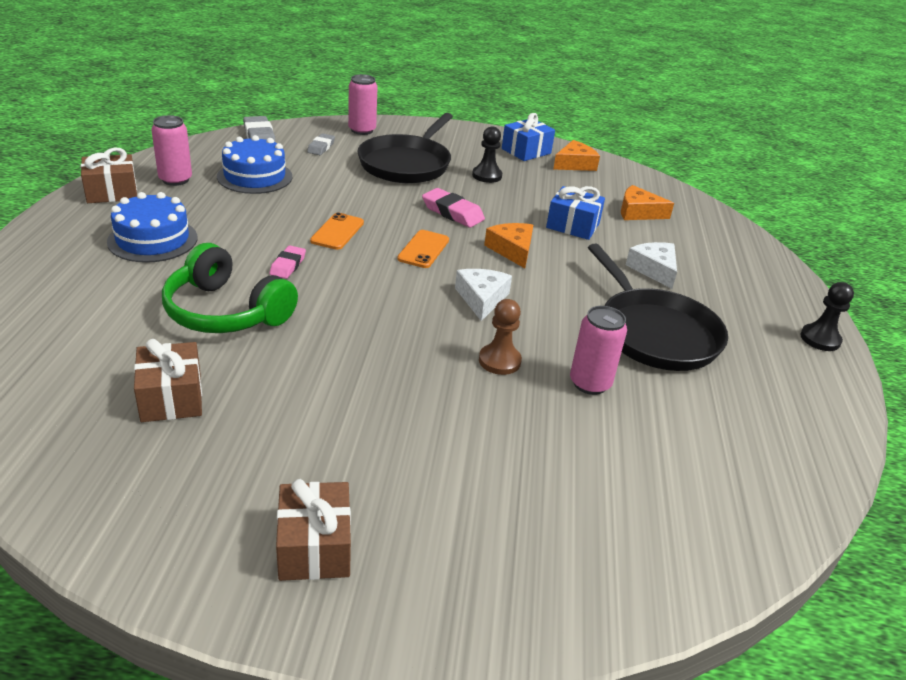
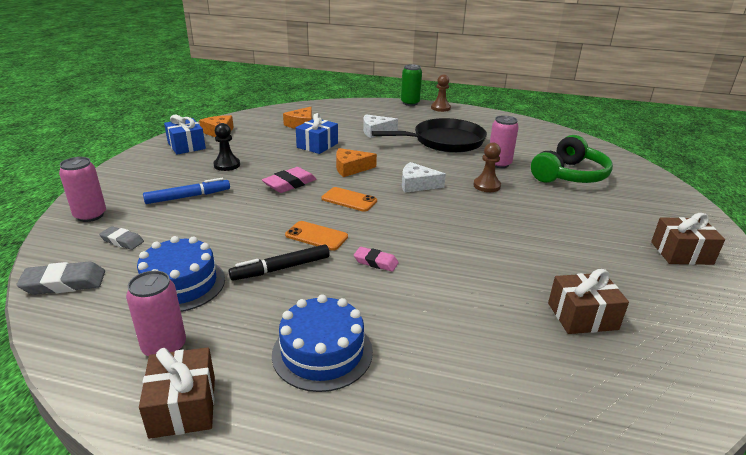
camera: 80 degrees left, 5 degrees down
(225, 312) = (456, 294): green headphones -> green headphones (569, 175)
(277, 216) = (281, 268): none -> black marker
(406, 164) = (188, 197): black pan -> blue marker
(815, 306) = (410, 103): none -> green can
(820, 339) = (440, 108): black pawn -> brown pawn

